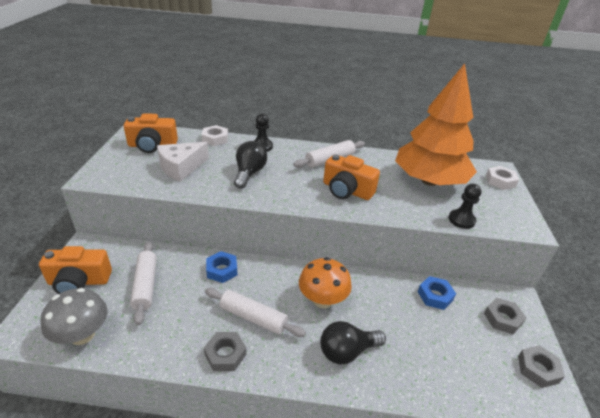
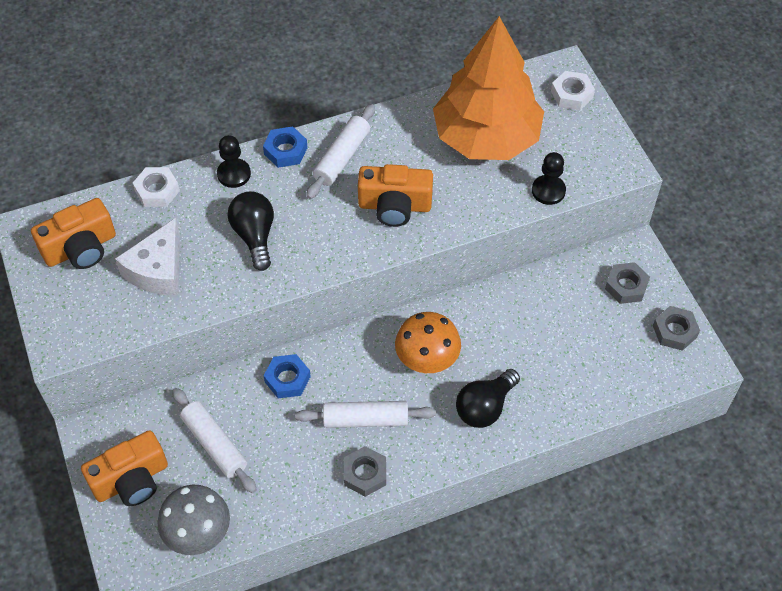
camera: 25 degrees left, 20 degrees up
(435, 296) = (546, 291): blue nut -> blue nut (285, 151)

